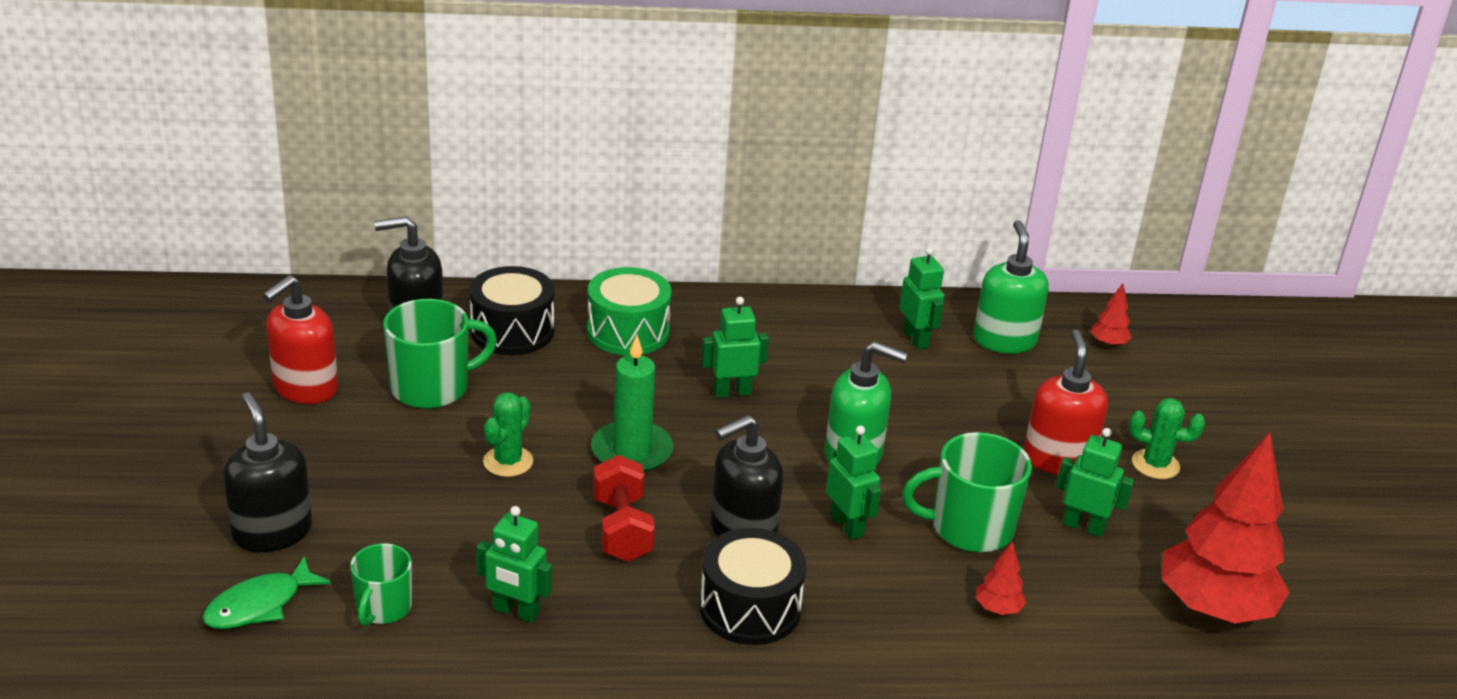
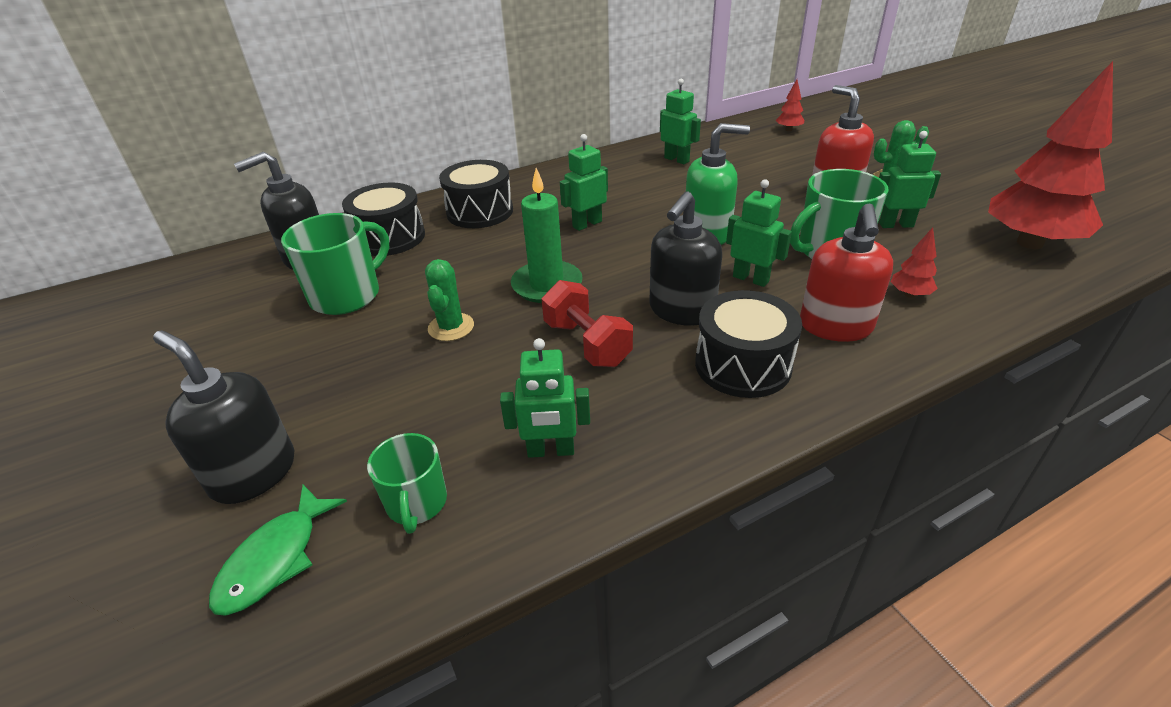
camera: 20 degrees left, 5 degrees up
(305, 388) = (227, 333): red soap dispenser -> red soap dispenser (835, 326)
(628, 331) = (480, 212): green drum -> black drum
(1004, 340) = (729, 145): green soap dispenser -> none

